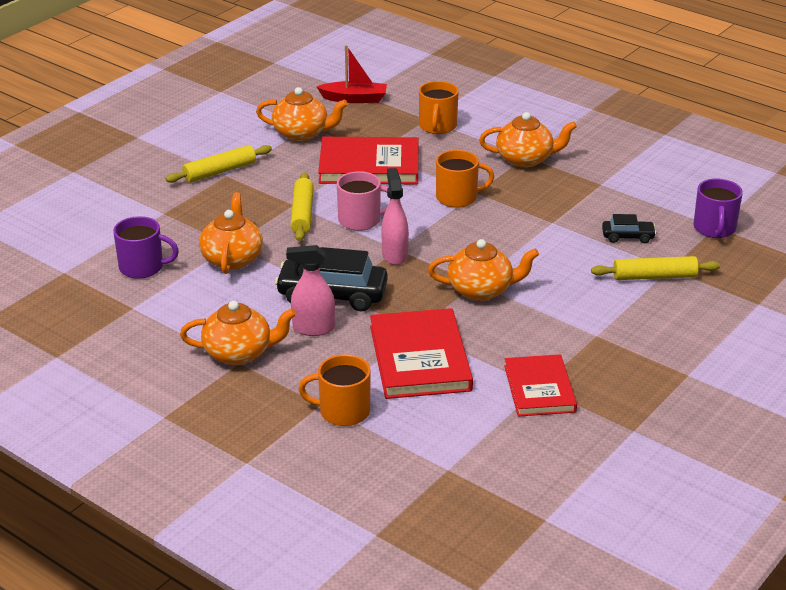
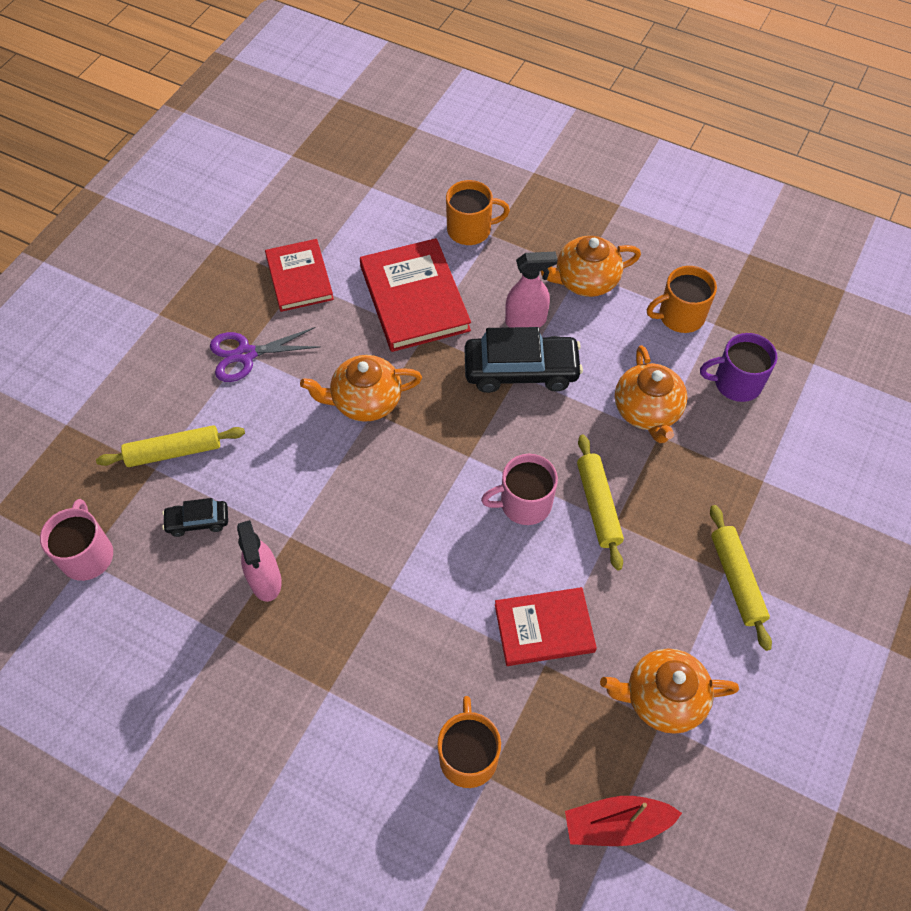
camera: 170 degrees right, 25 degrees up
(220, 171) = (736, 580): yellow rolling pin -> yellow rolling pin turned 60 degrees counterclockwise
(369, 165) = (544, 628): red book -> red book, size x0.66
(394, 255) = (469, 444): pink spray bottle -> pink spray bottle (265, 581)
(457, 197) = (413, 571): orange mug -> orange mug (680, 316)
(525, 159) = (329, 682): orange teapot -> none
(594, 333) = (246, 354): none -> purple scissors
(714, 228) = (87, 555): purple mug -> pink mug

